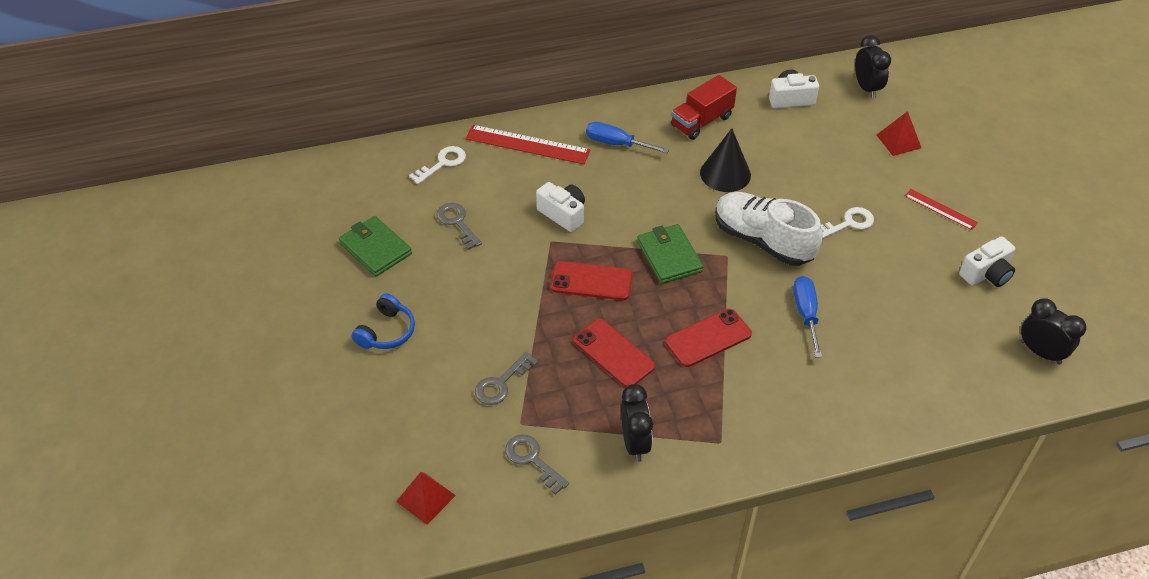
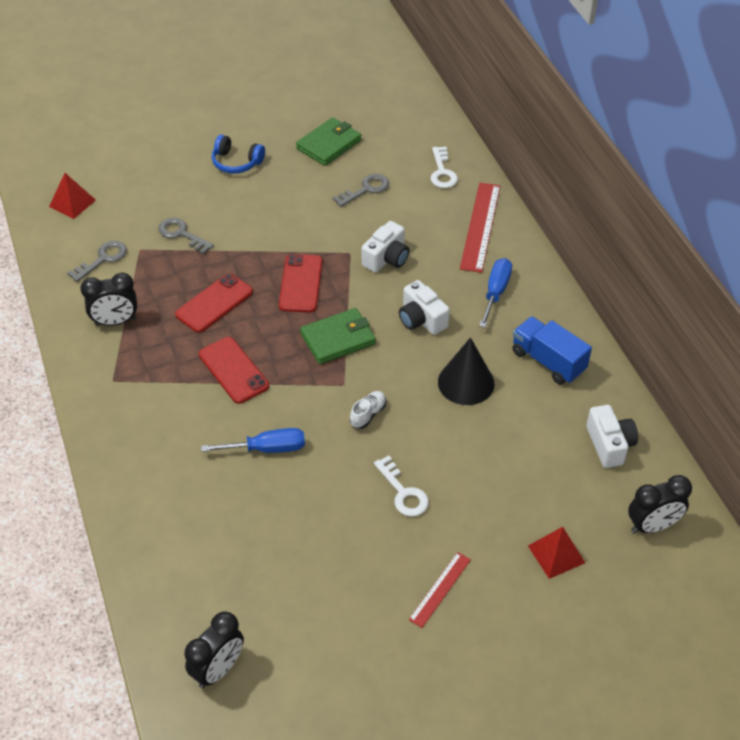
camera: 85 degrees right, 0 degrees up
(442, 163) = (442, 172): white key -> white key turned 45 degrees clockwise
(701, 121) = (548, 361): red truck -> blue truck
(763, 240) = (368, 414): white shoe -> white shoe, size x0.41
(986, 274) = (337, 627): white camera -> white camera (421, 319)

